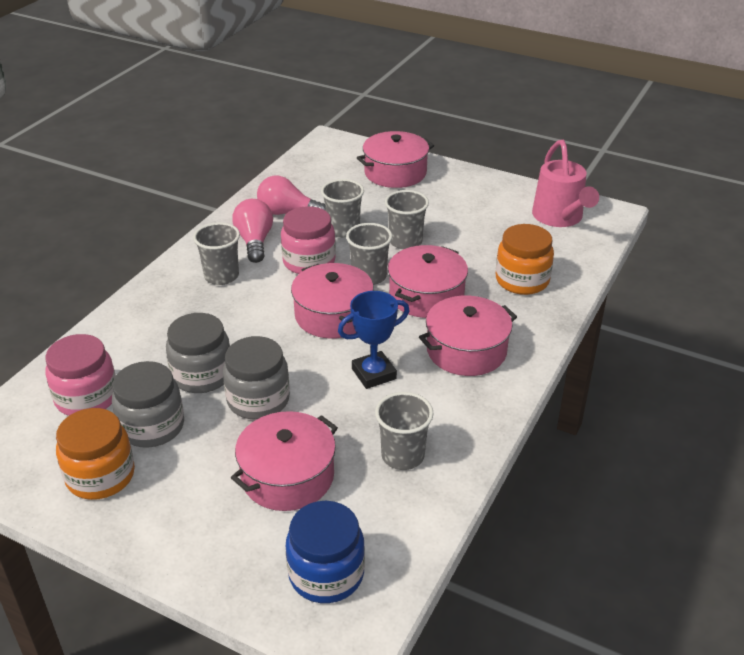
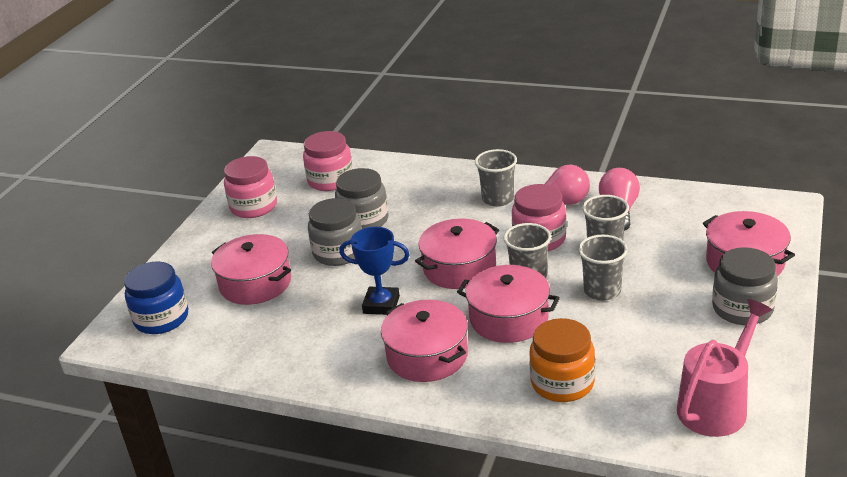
camera: 85 degrees right, 5 degrees down
(100, 476) = (254, 207): orange jar -> pink jar
(152, 426) = (303, 213): grey jar -> grey jar (742, 309)
(374, 374) = (381, 305): blue trophy -> blue trophy turned 45 degrees counterclockwise
(402, 456) = (280, 336): grey cup -> none
(560, 218) = (717, 405): pink watering can -> pink watering can turned 150 degrees clockwise

